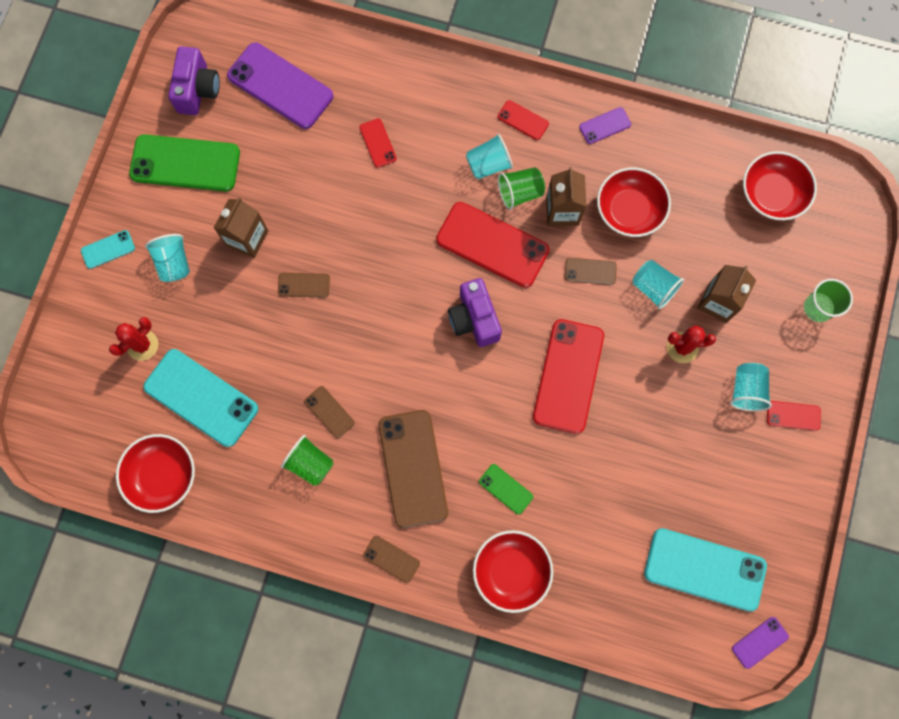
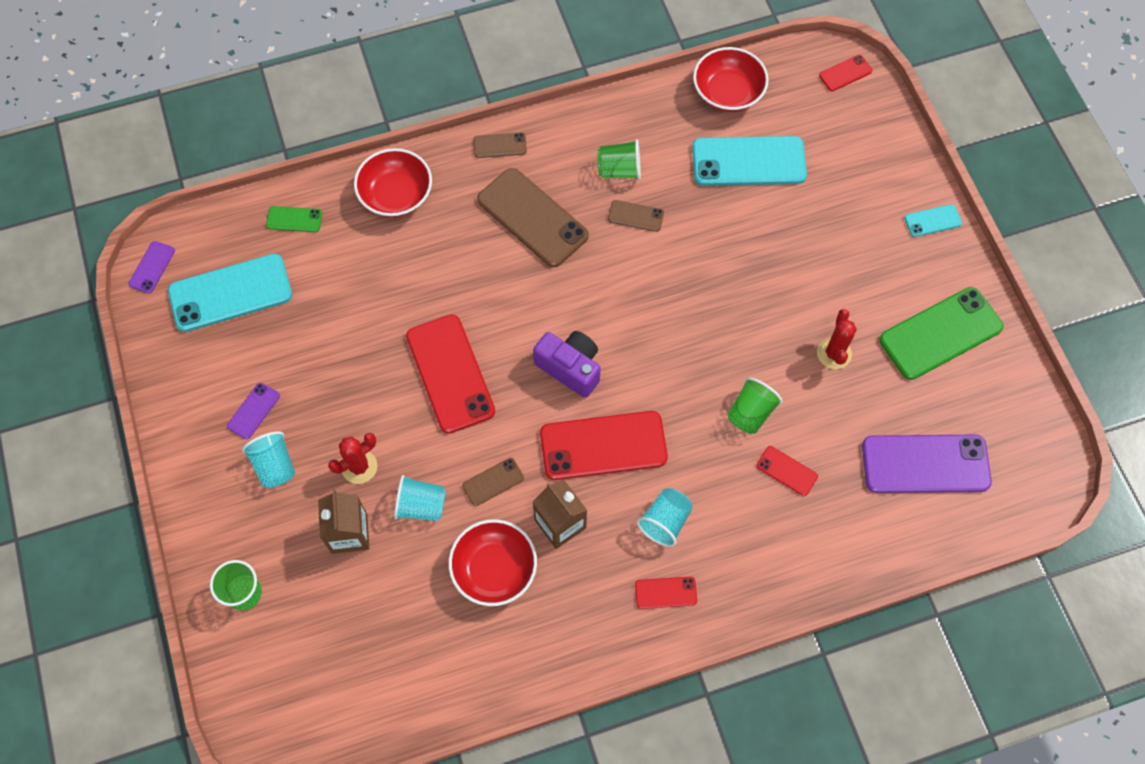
camera: 145 degrees right, 10 degrees down
(108, 249) = (932, 221): turquoise phone -> turquoise phone turned 45 degrees clockwise
(142, 345) = (832, 169): red cactus -> red cactus (834, 353)
(174, 263) = (868, 246): turquoise cup -> none
(197, 90) = (995, 407): purple camera -> none
(247, 238) = (826, 306): brown carton -> none
(304, 285) = (743, 299): brown phone -> none
(506, 489) = (442, 250): green phone -> green phone (294, 219)
(520, 193) = (614, 514): green cup -> green cup (750, 413)
(605, 126) = (578, 645): purple phone -> purple phone (253, 411)
(772, 194) = (356, 687): red bowl -> none
(793, 415) = (216, 471): red phone -> red phone (845, 73)

